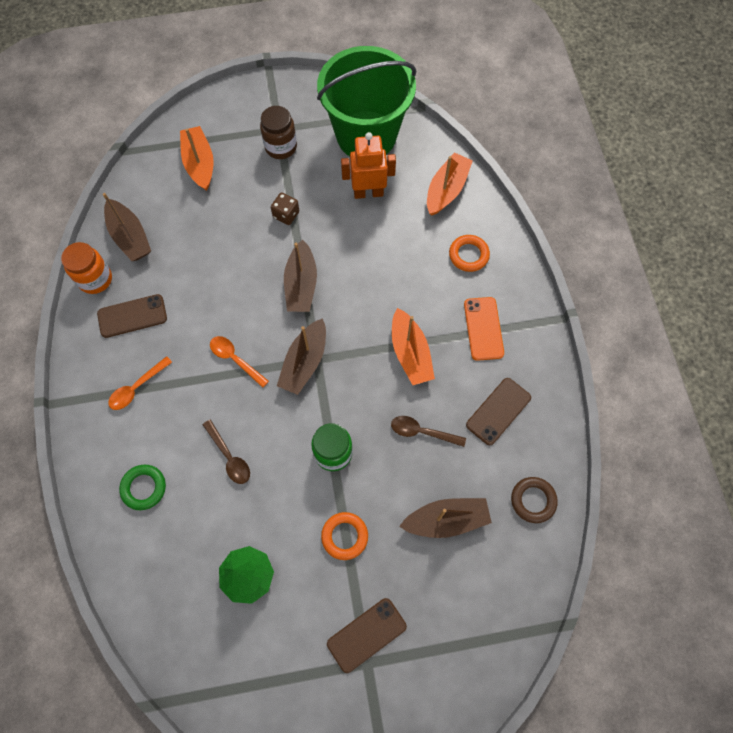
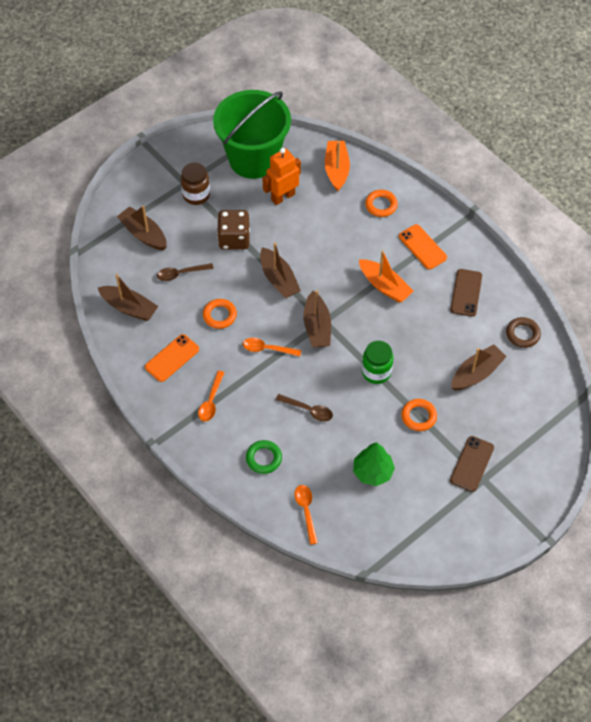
camera: 30 degrees left, 10 degrees down
(95, 279) = (125, 348): orange jar -> none
(132, 316) = (172, 358): brown phone -> orange phone
(144, 580) = (306, 511): none -> orange spoon
(199, 164) = (143, 234): orange boat -> brown boat
(213, 293) = (219, 315): none -> orange ring
(286, 215) = (234, 239): brown dice -> brown dice, size x1.72
(422, 432) = (425, 330): brown spoon -> brown spoon (181, 274)

